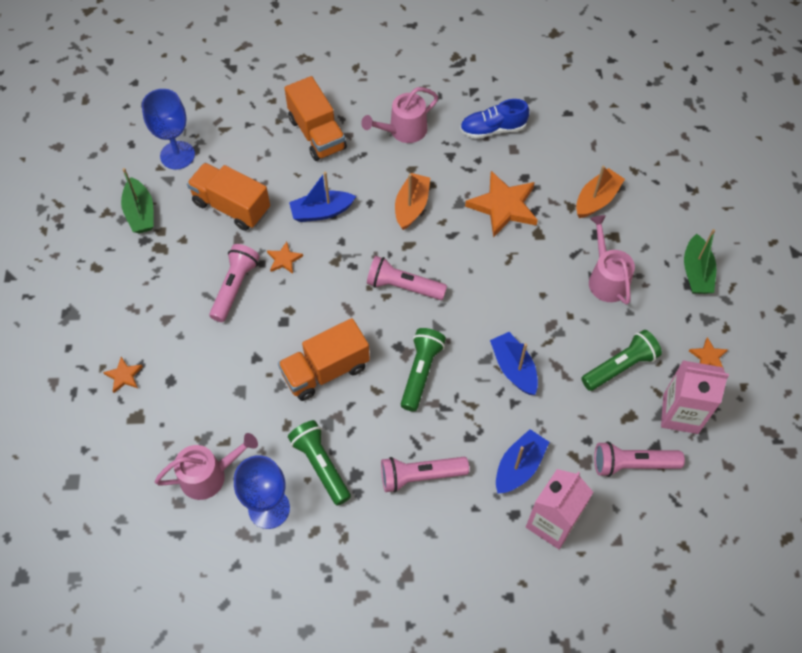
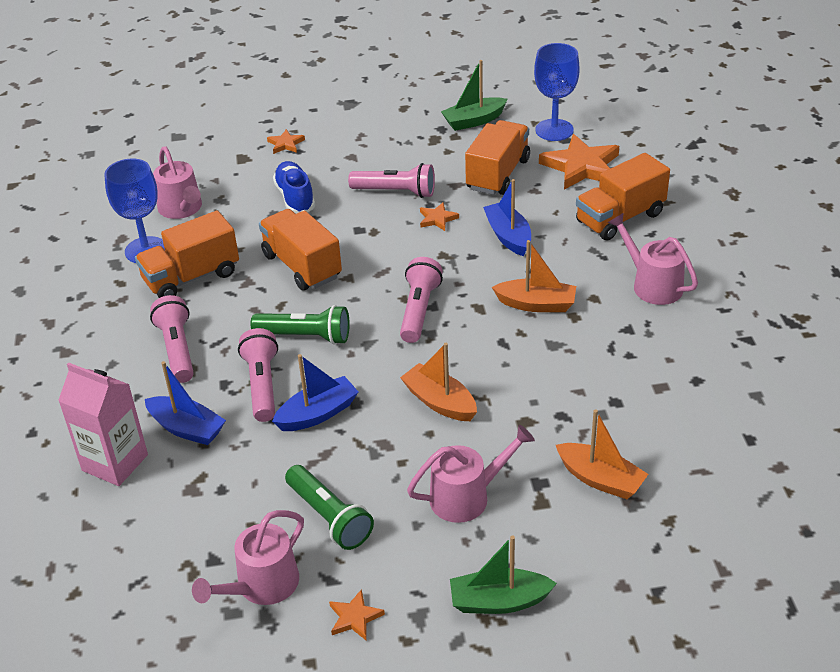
camera: 85 degrees right, 20 degrees down
(321, 465) = (191, 277): green flashlight -> orange truck
(493, 129) = (687, 364): blue shoe -> blue shoe (295, 197)
(503, 206) = (560, 385): orange star -> orange star (581, 166)
(511, 284) = (439, 402): none -> orange boat
(632, 464) = (188, 535): pink flashlight -> pink flashlight (262, 385)
(680, 414) = (262, 586): pink carton -> pink watering can

